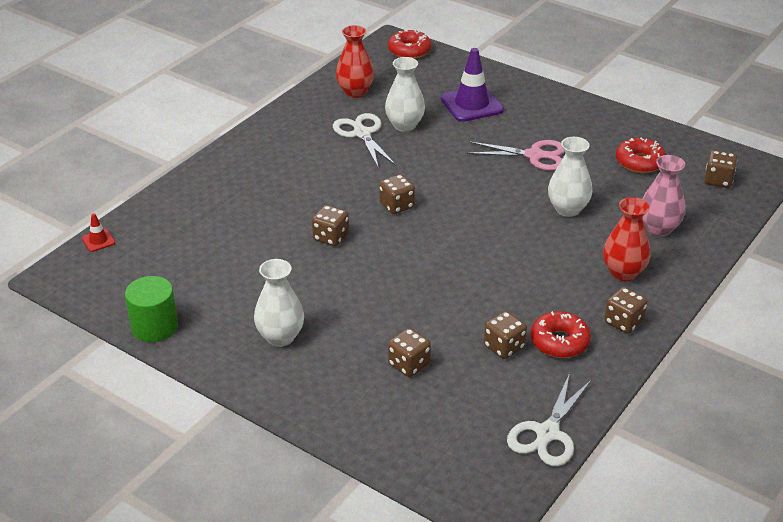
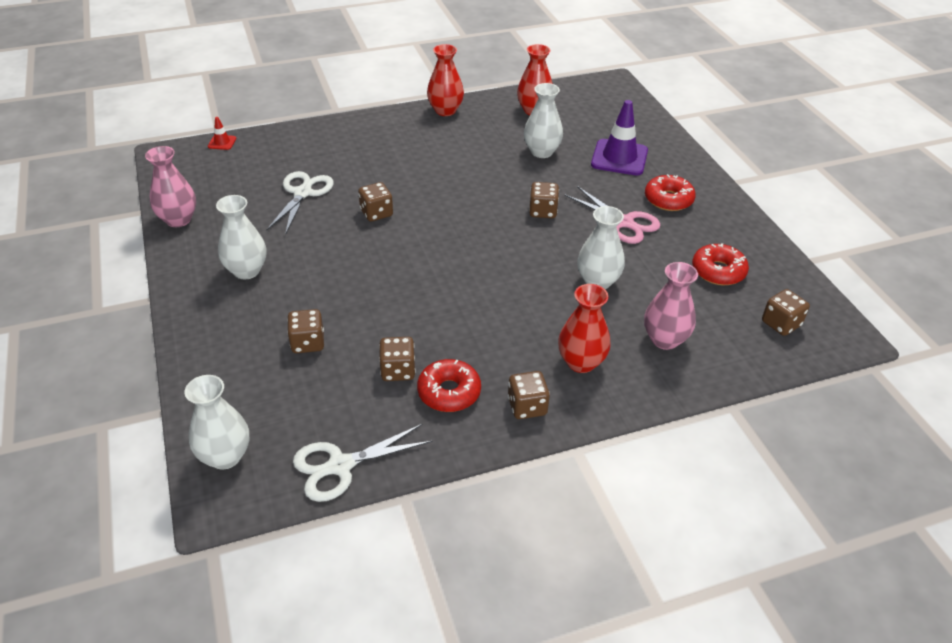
camera: 35 degrees right, 5 degrees up
(154, 327) = (178, 220): green cylinder -> pink vase
(277, 123) = (445, 111): none -> red vase
(362, 134) = (499, 144): white scissors -> white scissors (303, 193)
(396, 205) = (456, 212): brown dice -> brown dice (543, 211)
(409, 51) = (618, 95): red donut -> red donut (668, 199)
(455, 477) = (225, 456): none -> white vase

